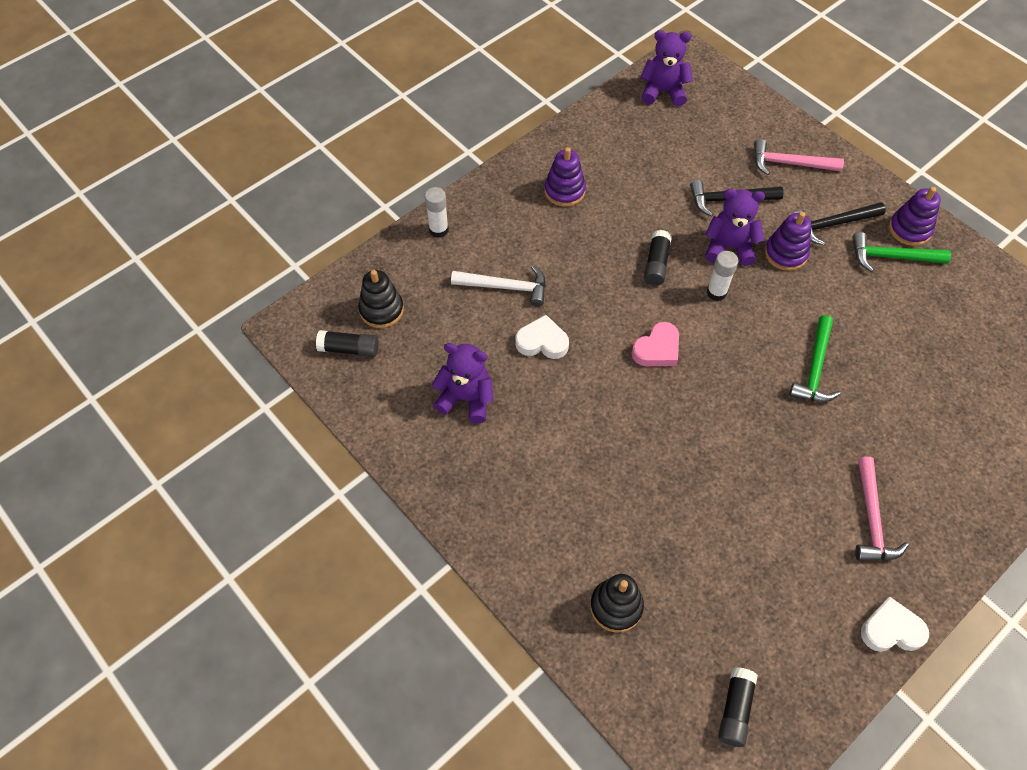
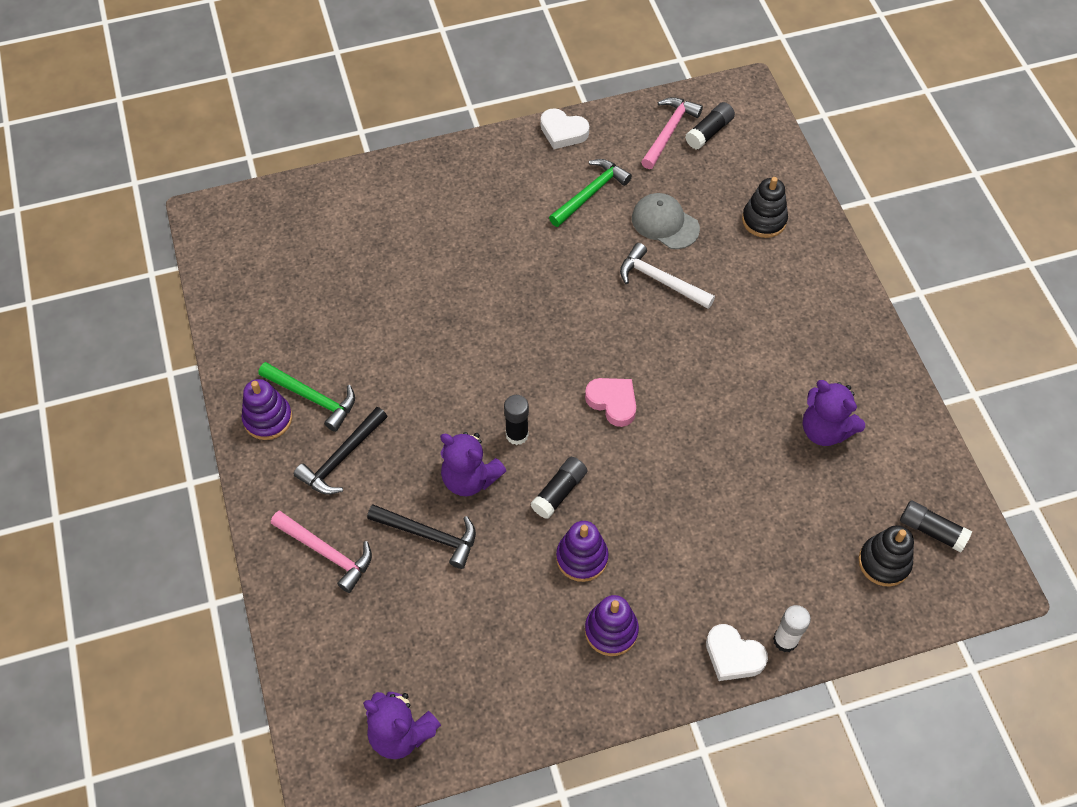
camera: 155 degrees left, 0 degrees up
(505, 287) = (736, 533): white hammer -> white hammer (660, 280)
(542, 342) = (724, 456): white heart -> white heart (733, 656)
(657, 349) = (613, 402): pink heart -> pink heart turned 60 degrees clockwise
(714, 555) = (665, 223): none -> grey cap
(716, 292) = (517, 435): white glue stick -> black glue stick
(785, 253) = (416, 446): purple stacking toy -> purple stacking toy (582, 558)
(815, 368) = (476, 325): green hammer -> green hammer (590, 193)
(832, 224) = (341, 458): black hammer -> black hammer turned 120 degrees clockwise
(871, 519) = (521, 199): pink hammer -> pink hammer (669, 132)

